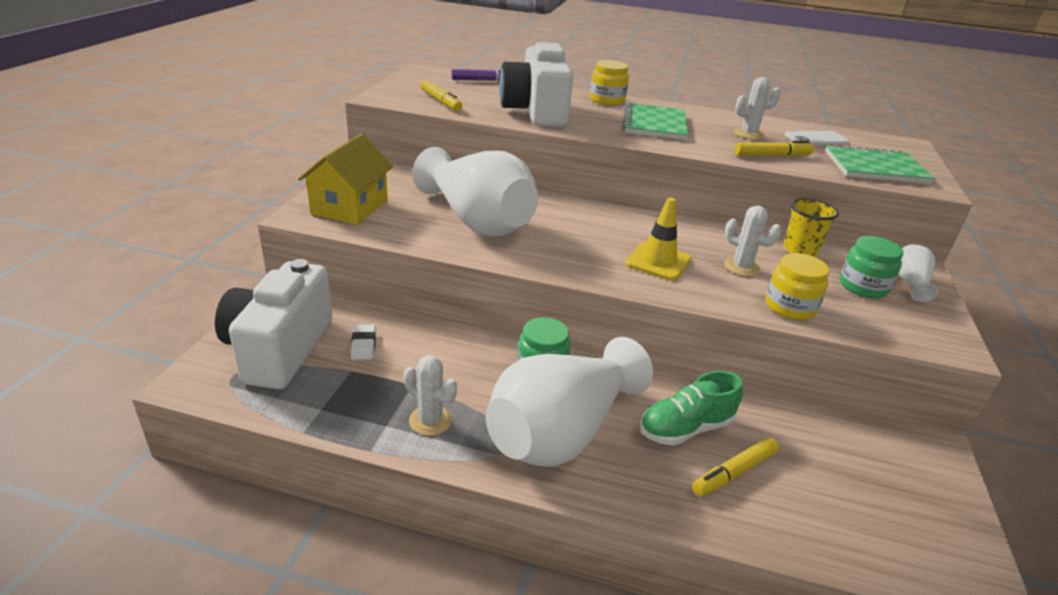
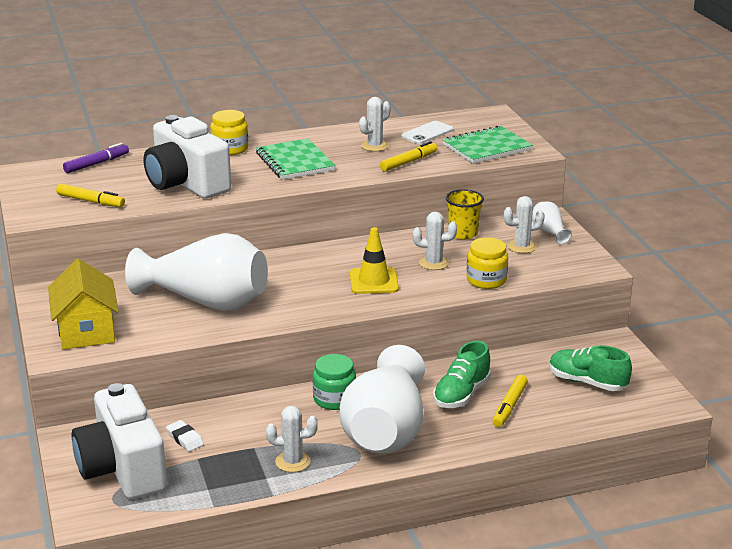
camera: 30 degrees left, 5 degrees down
(863, 286) = (522, 247): green jar -> white cactus
(864, 488) = (587, 382): none -> green shoe

